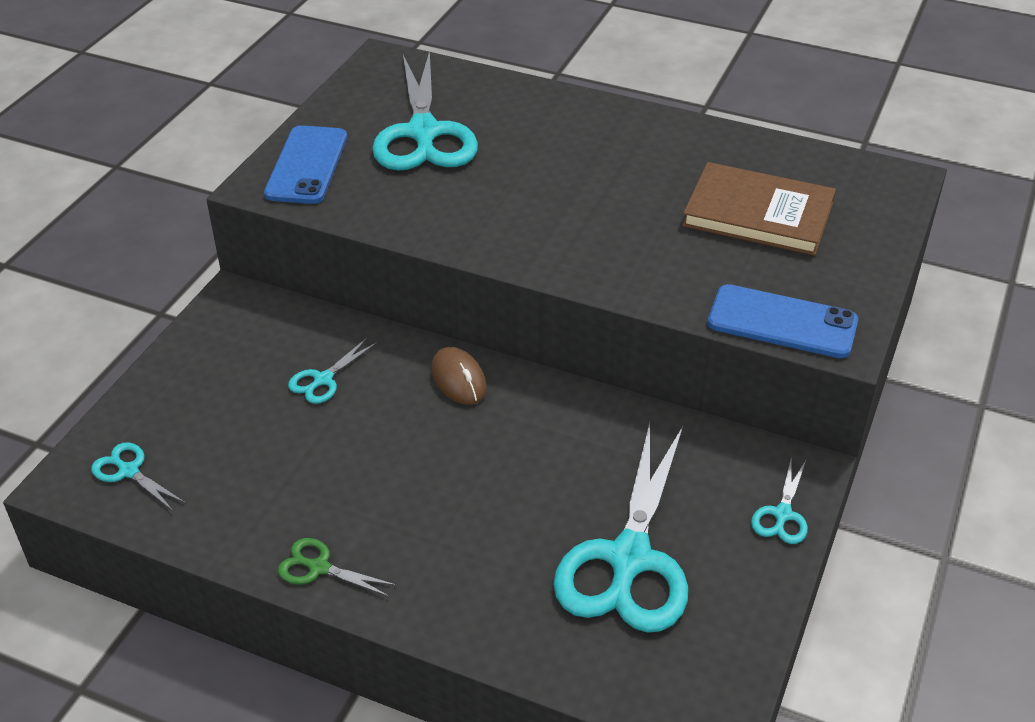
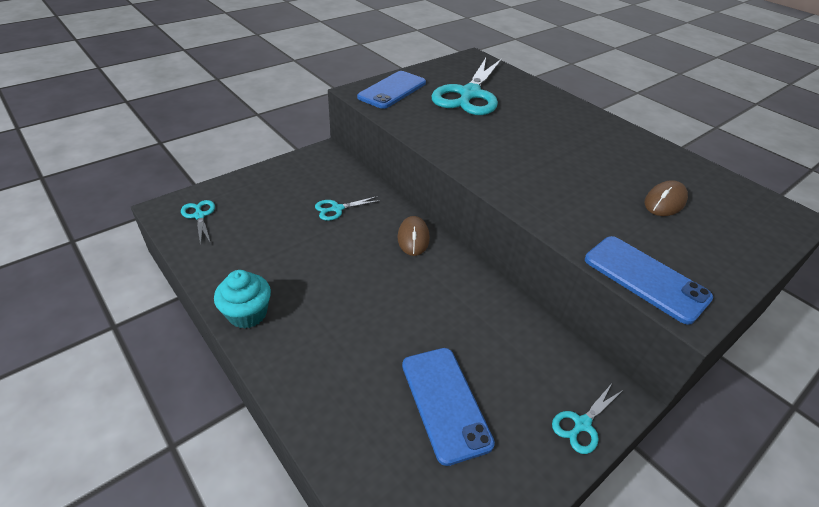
camera: 25 degrees right, 0 degrees up
(319, 568) = (247, 314): green scissors -> turquoise cupcake
(629, 558) = (445, 403): turquoise scissors -> blue phone
(758, 214) = (664, 202): brown book -> brown mouse

